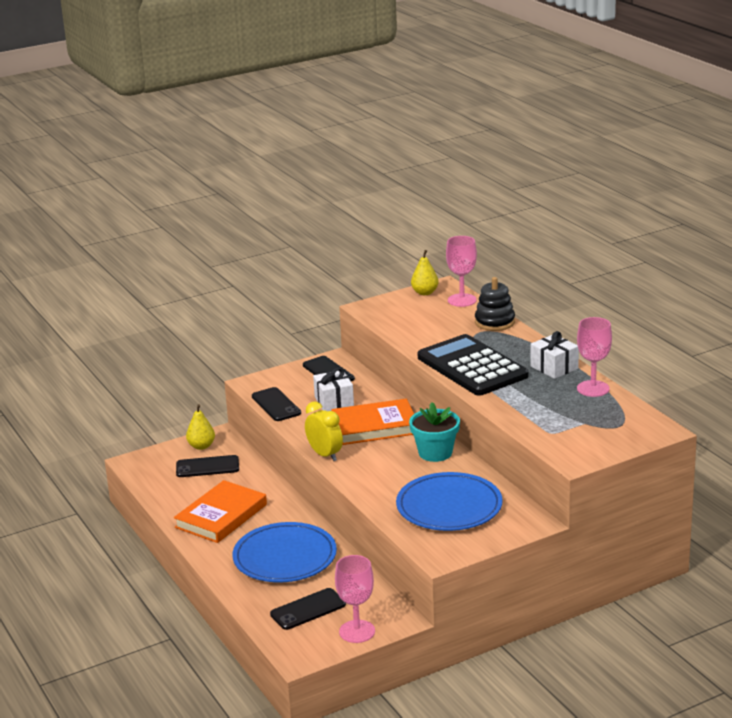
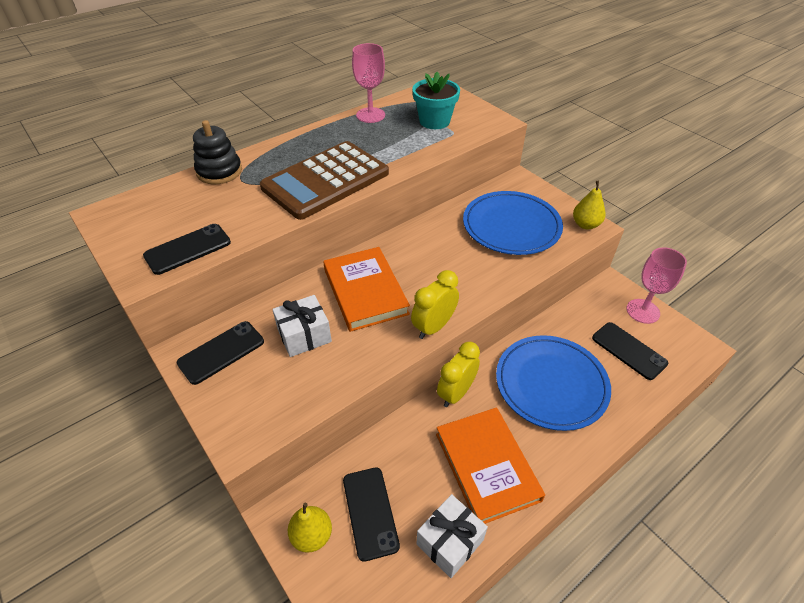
camera: 100 degrees left, 20 degrees up
(221, 516) = (487, 466): orange book -> orange book turned 45 degrees clockwise
(276, 405) = (310, 397): black phone -> black phone (188, 249)
(292, 508) = (456, 393): none -> yellow clock
(425, 292) = (116, 227): yellow pear -> yellow pear (585, 225)
(435, 453) = (416, 242): turquoise flower pot -> turquoise flower pot (434, 121)
(462, 300) = (152, 197): pink goblet -> none
(472, 367) = (325, 180): black calculator -> brown calculator
(554, 367) = (329, 134): white gift -> white gift (450, 542)

